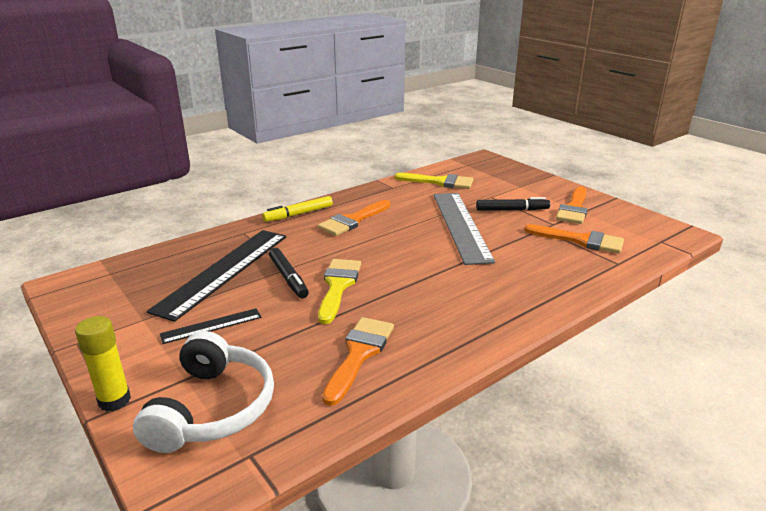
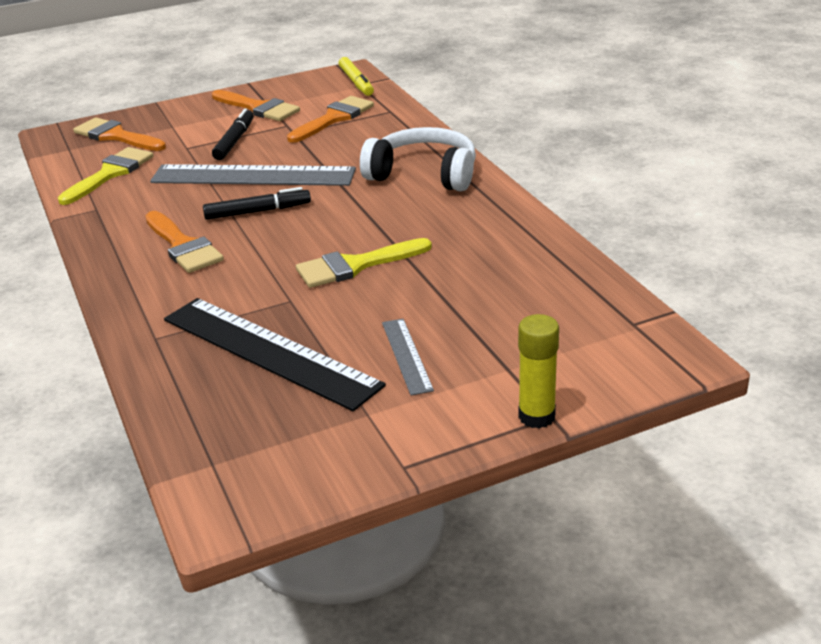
camera: 75 degrees left, 5 degrees up
(211, 325) = (406, 355): black ruler -> grey ruler
(212, 408) = (564, 347): white headphones -> white headphones (424, 174)
(288, 278) = (317, 299): black marker -> black marker (257, 211)
(298, 214) = (126, 289): yellow marker -> yellow marker (356, 82)
(338, 286) = (356, 265): yellow brush -> yellow brush turned 45 degrees counterclockwise
(359, 354) = (497, 260): orange brush -> orange brush (116, 136)

